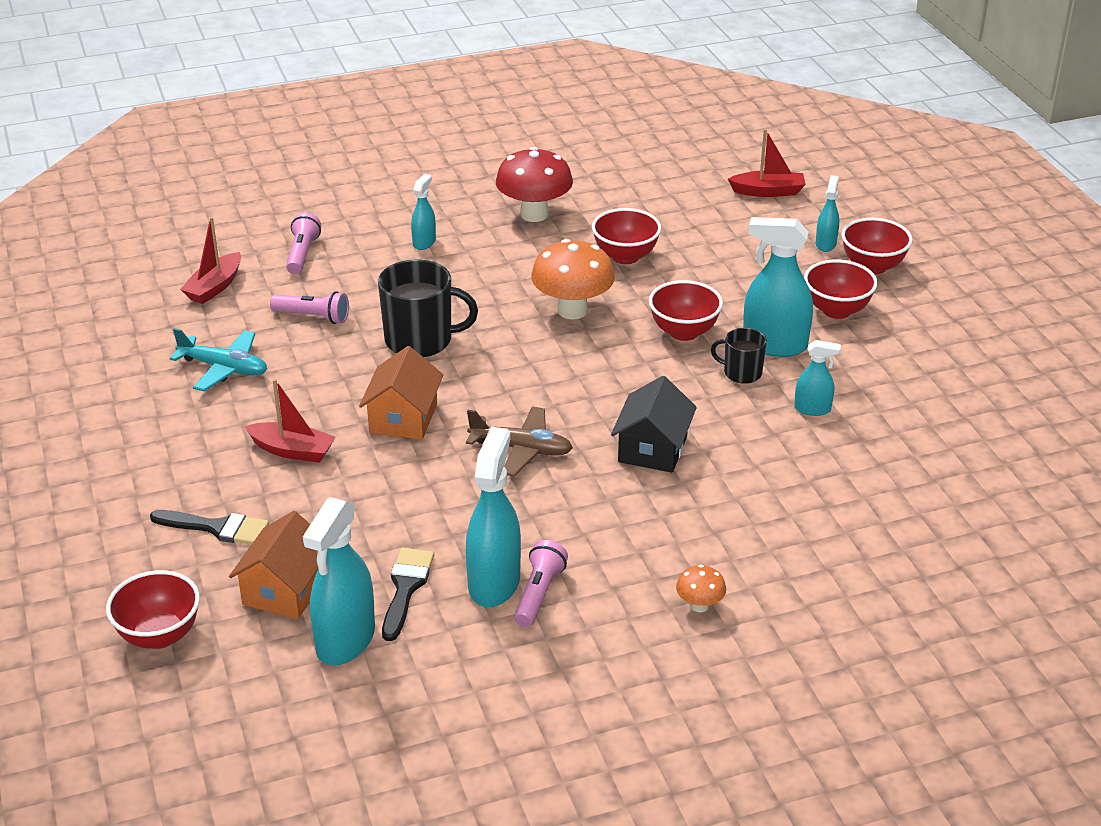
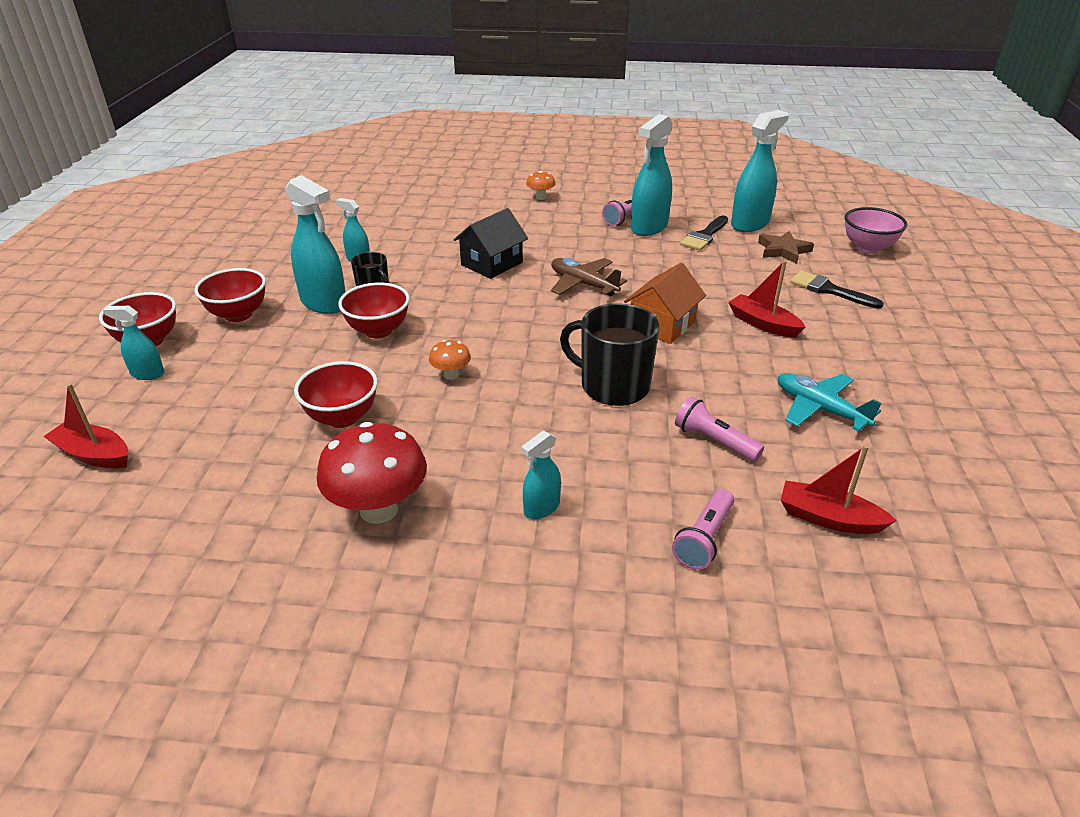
camera: 155 degrees left, 0 degrees up
(159, 635) = (868, 248): red bowl -> pink bowl
(215, 287) = (828, 518): red boat -> red boat turned 120 degrees counterclockwise
(285, 590) = (783, 250): orange house -> brown star
(572, 310) = (451, 375): orange mushroom -> orange mushroom, size x0.49
(825, 244) = (147, 374): turquoise spray bottle -> turquoise spray bottle turned 60 degrees clockwise

